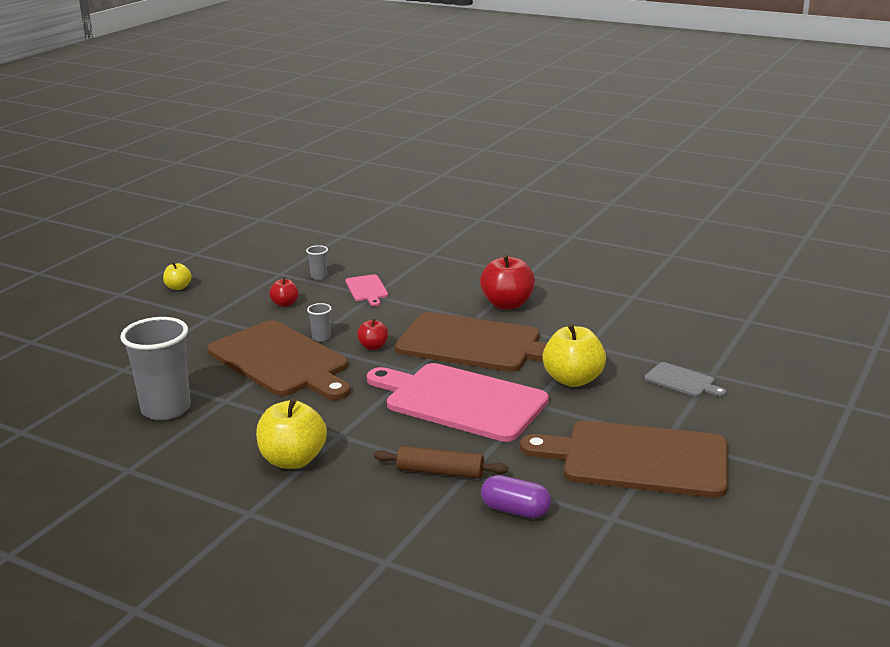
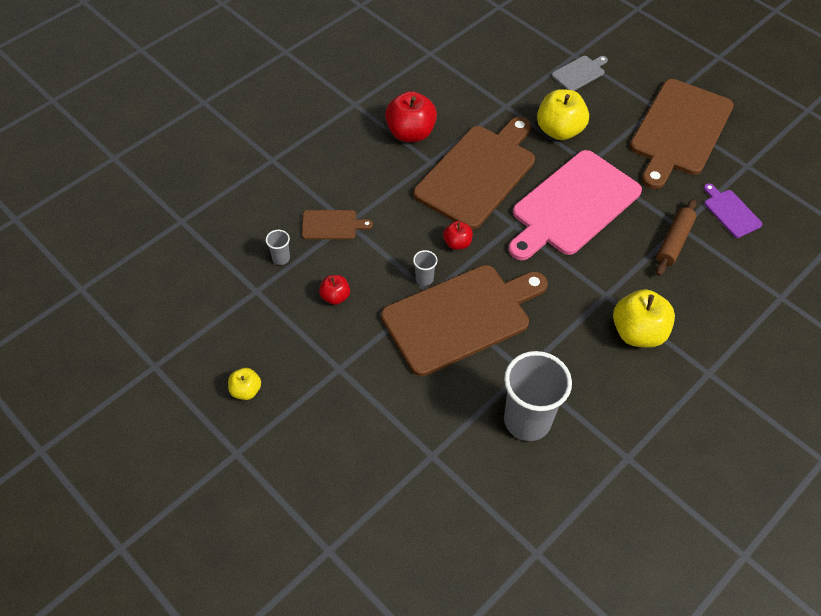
camera: 75 degrees left, 30 degrees up
(367, 289) = (332, 225): pink cutting board -> brown cutting board
(515, 510) = (730, 212): purple capsule -> purple cutting board

